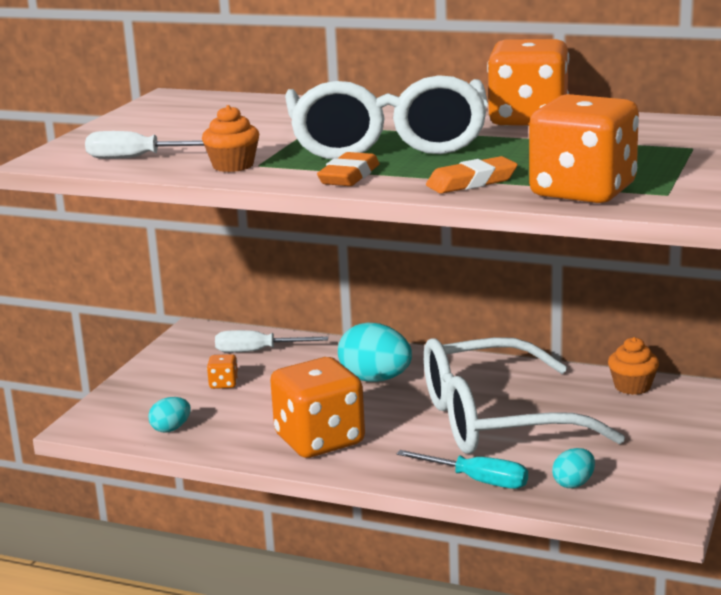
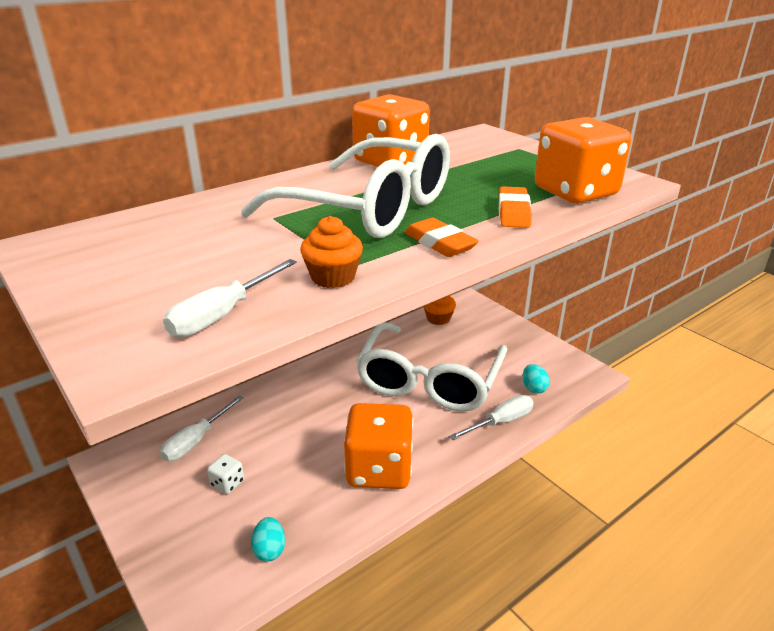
camera: 60 degrees left, 10 degrees up
(223, 384) = (227, 483): orange dice -> white dice
(375, 379) = (317, 403): turquoise egg -> none
(477, 480) = (500, 422): turquoise screwdriver -> white screwdriver

